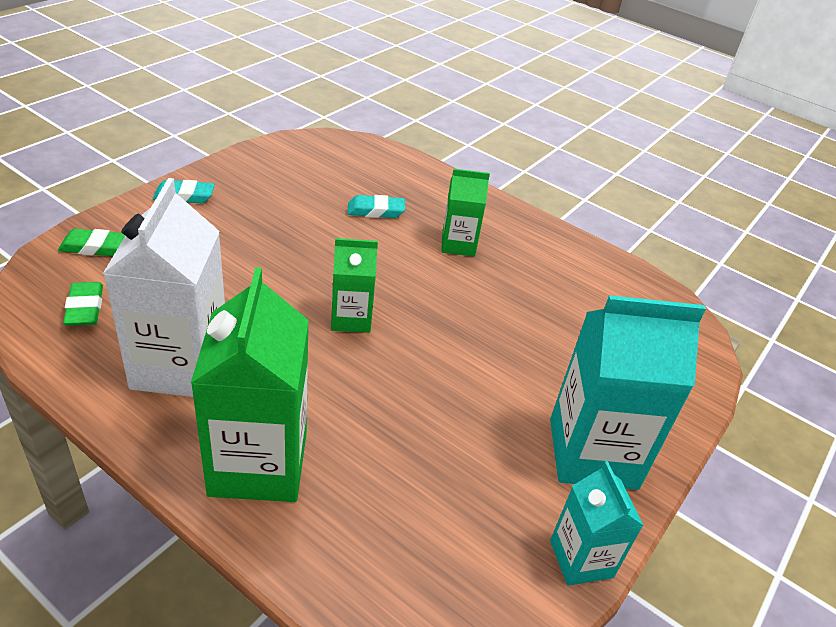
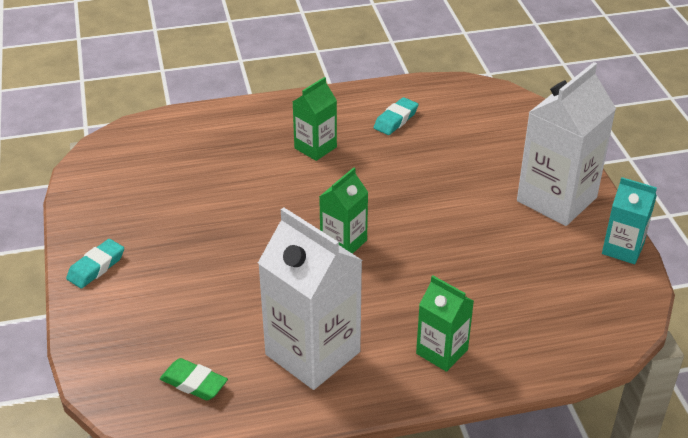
camera: 45 degrees left, 0 degrees up
(94, 247) = (115, 350): green eraser -> none
(258, 463) = (442, 351): green carton -> green carton, size x0.55
(375, 211) = (232, 168): turquoise eraser -> turquoise eraser (395, 120)
(592, 453) = (556, 199): turquoise carton -> white carton

